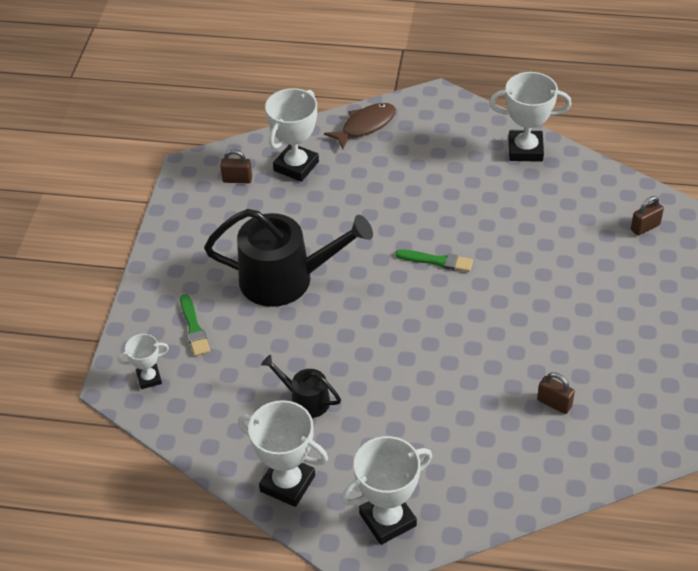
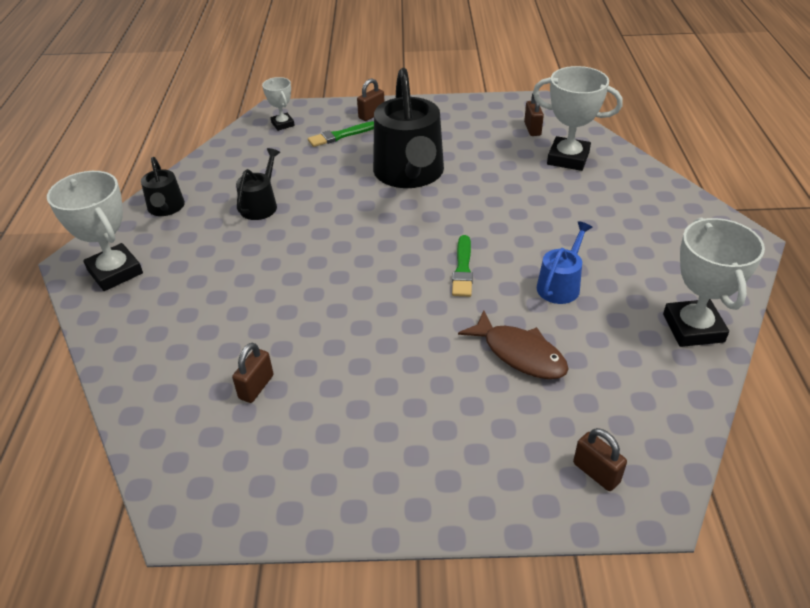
camera: 80 degrees right, 5 degrees down
(161, 298) = (371, 115): none -> brown padlock
(287, 483) = (166, 208): white trophy -> black watering can
(365, 126) = (657, 193): brown fish -> brown fish (520, 354)
(468, 207) = (560, 285): none -> blue watering can

